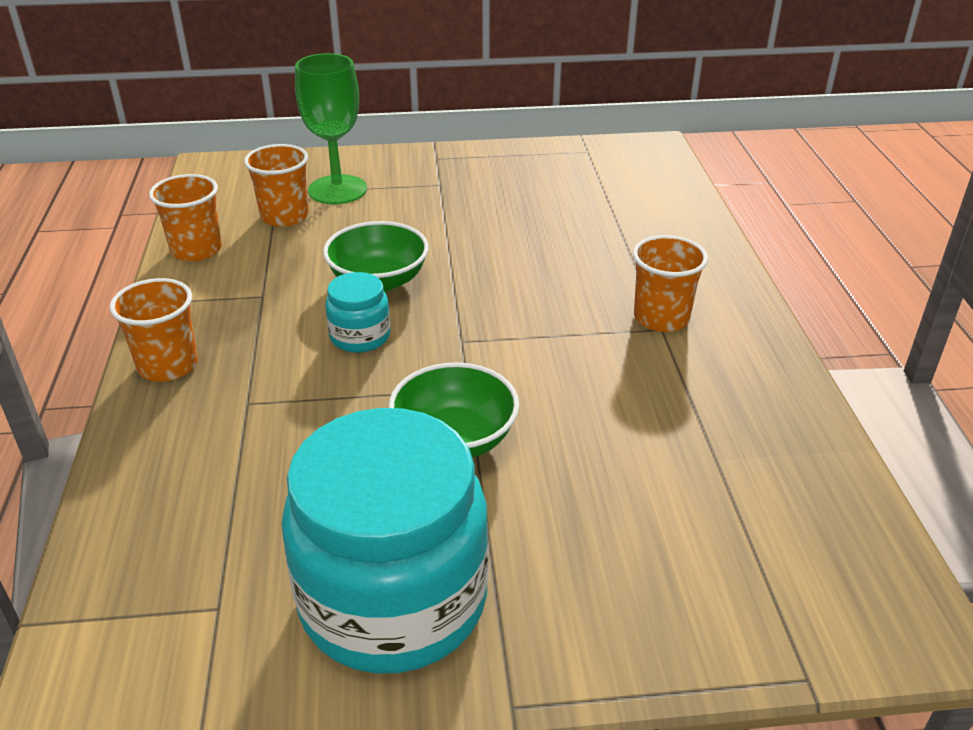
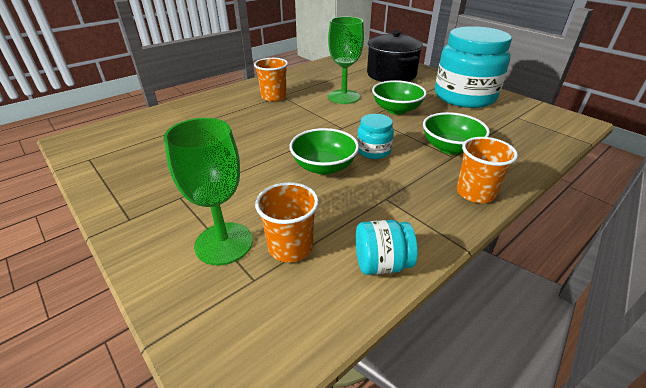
camera: 125 degrees left, 0 degrees up
(196, 250) = (381, 264): orange cup -> turquoise jar
(267, 416) = (450, 148): none -> green bowl
(583, 401) = (343, 97): none -> green goblet
(654, 557) = (391, 74): none -> black pot

